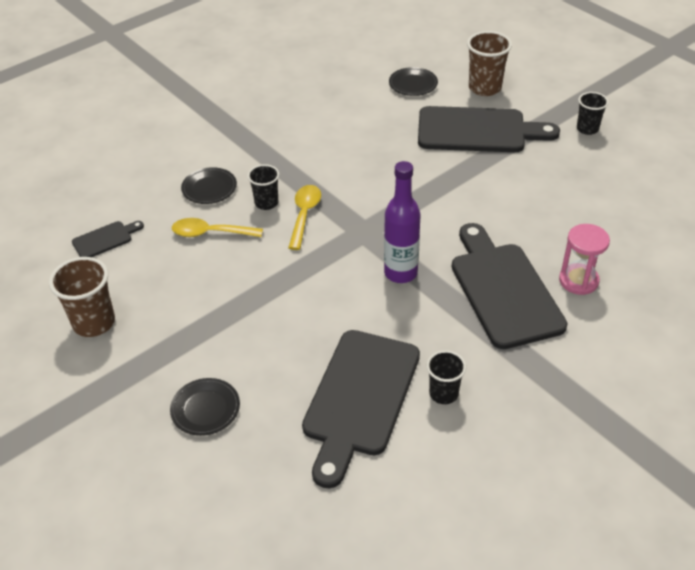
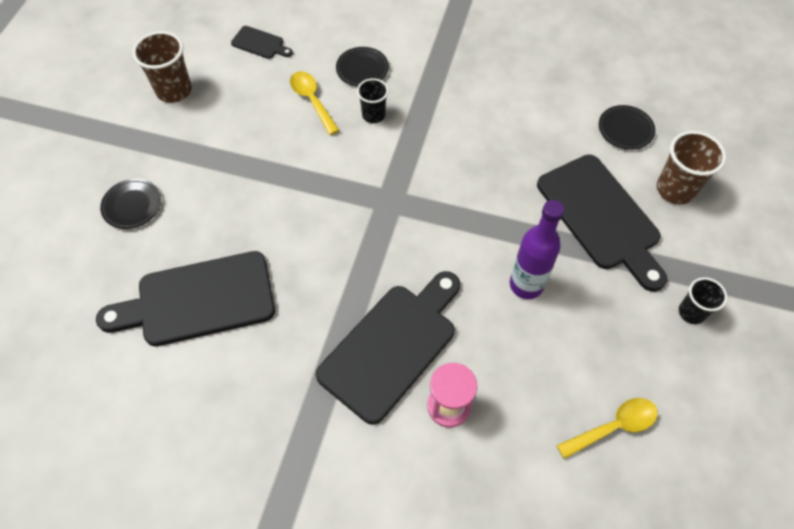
camera: 55 degrees right, 15 degrees up
(304, 215) = (378, 148): yellow spoon -> yellow spoon (613, 427)
(400, 273) = (358, 255): purple bottle -> purple bottle (526, 285)
(443, 393) = (238, 359): black cup -> none

